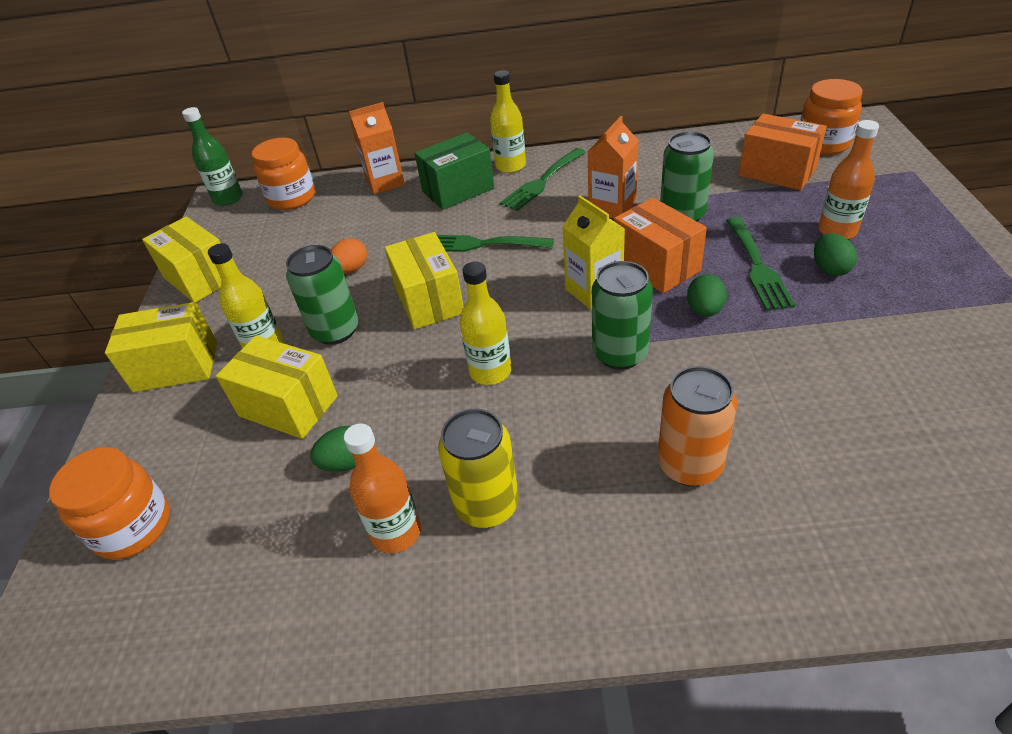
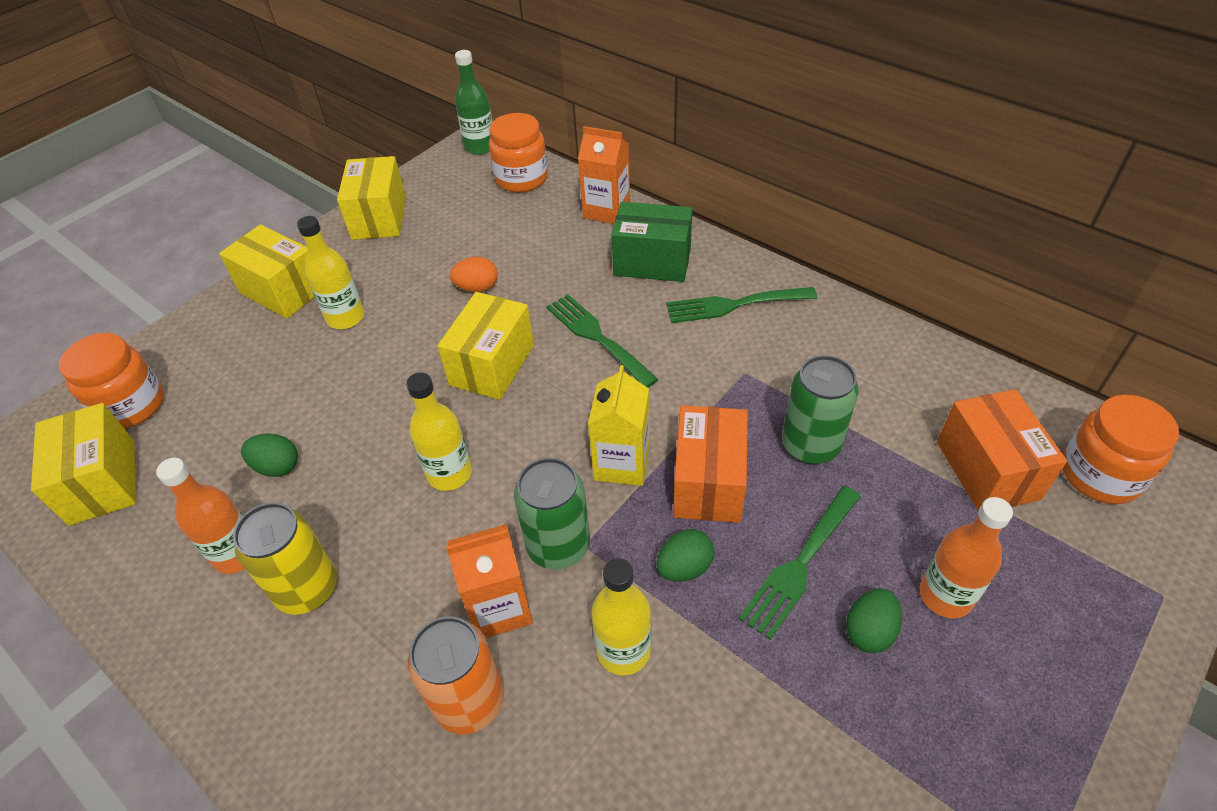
camera: 40 degrees right, 5 degrees up
(288, 406) = (301, 385): yellow box -> yellow box (103, 481)
(335, 331) = (401, 341): green can -> none
(510, 166) = (729, 266): yellow bottle -> yellow bottle (623, 650)
(612, 207) = (758, 383): orange carton -> orange carton (500, 607)

